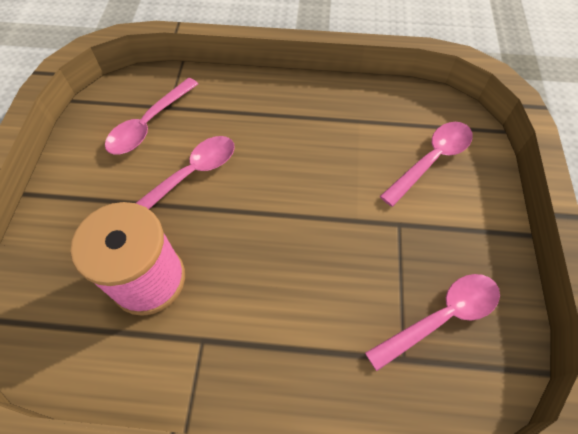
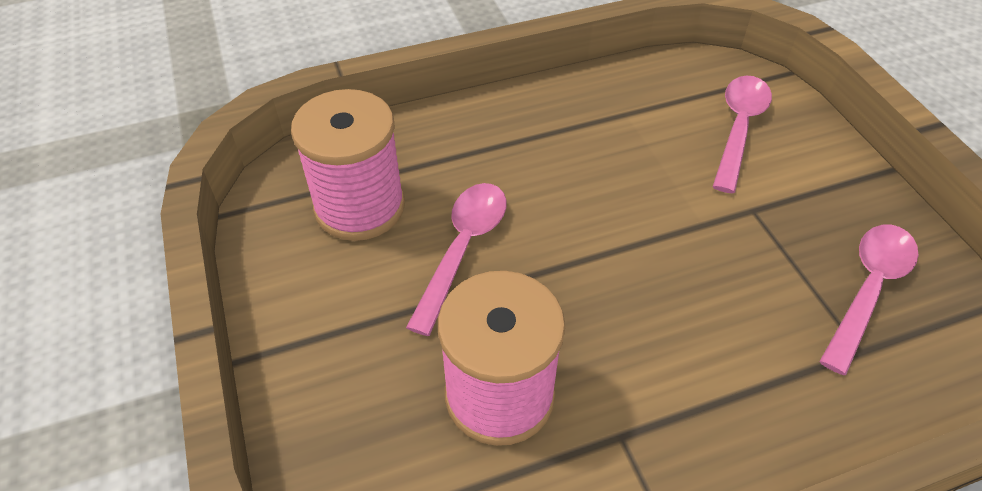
camera: 25 degrees left, 10 degrees down
(149, 124) = (360, 207): pink spoon -> pink spool

